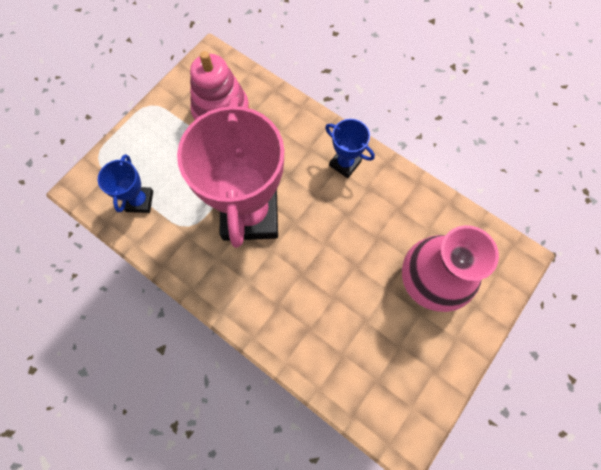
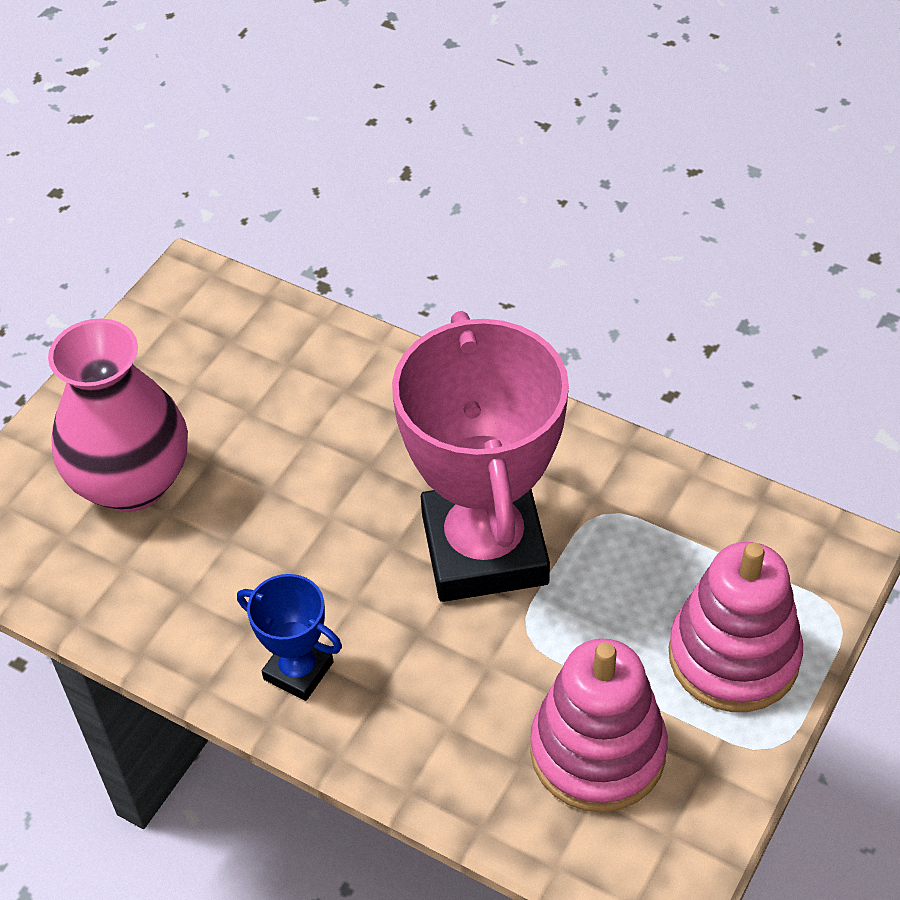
camera: 175 degrees right, 20 degrees down
(140, 201) = (713, 543): blue trophy -> none
(151, 145) = (733, 656): none -> pink stacking toy

